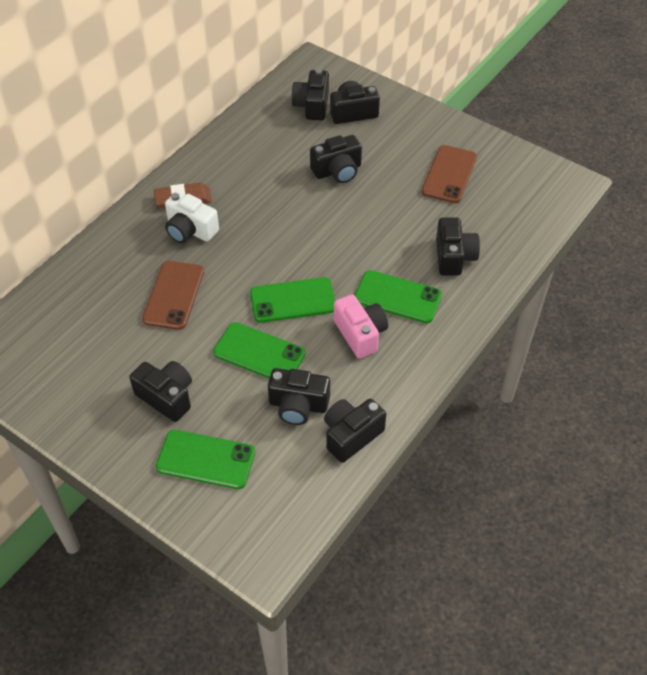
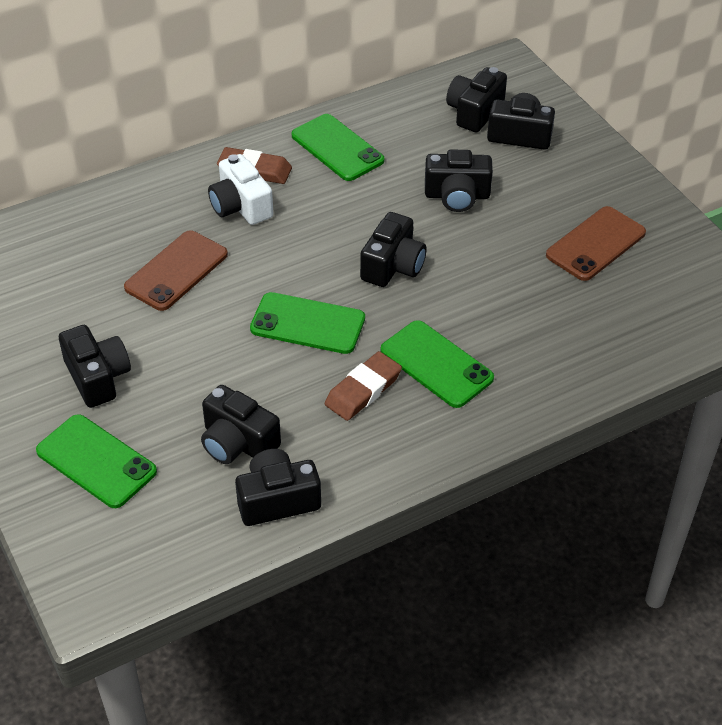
camera: 25 degrees right, 5 degrees down
(259, 353) = (231, 368): green phone -> green phone (337, 148)
(360, 334) = (363, 390): pink camera -> brown eraser
(454, 257) = (538, 342): black camera -> black camera (393, 266)

